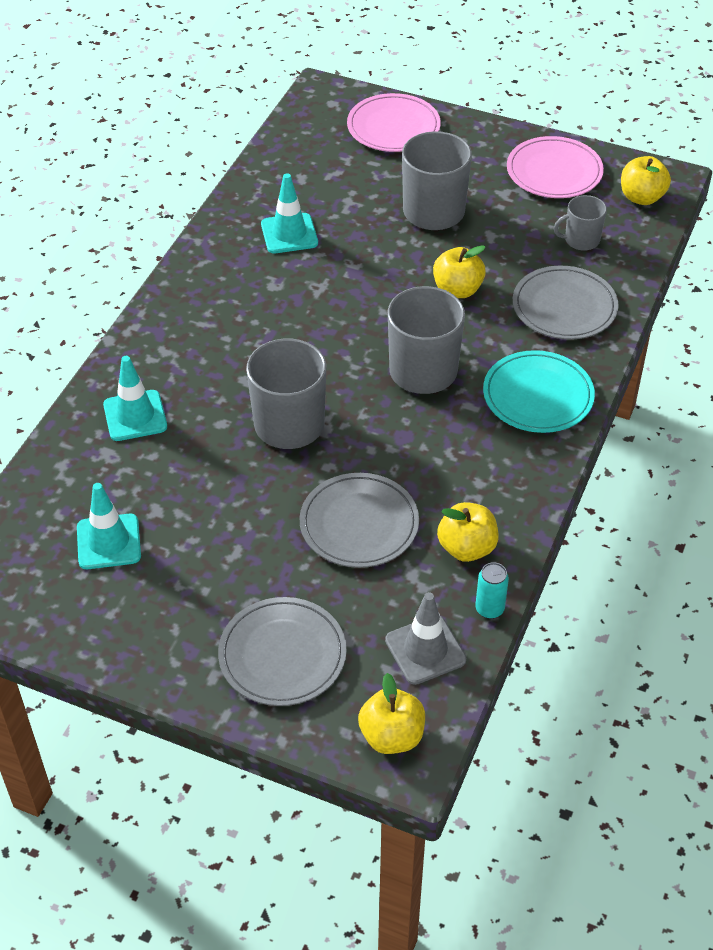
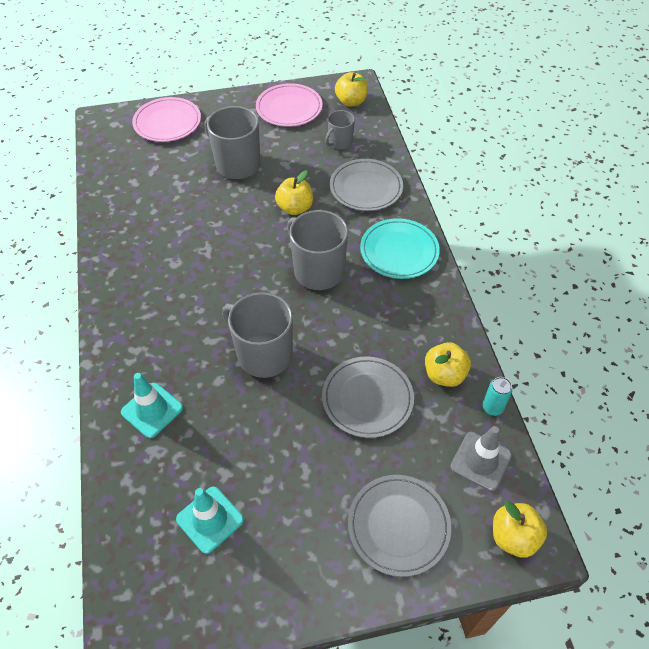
camera: 35 degrees left, 5 degrees up
(289, 234) = (156, 223): turquoise traffic cone -> none

